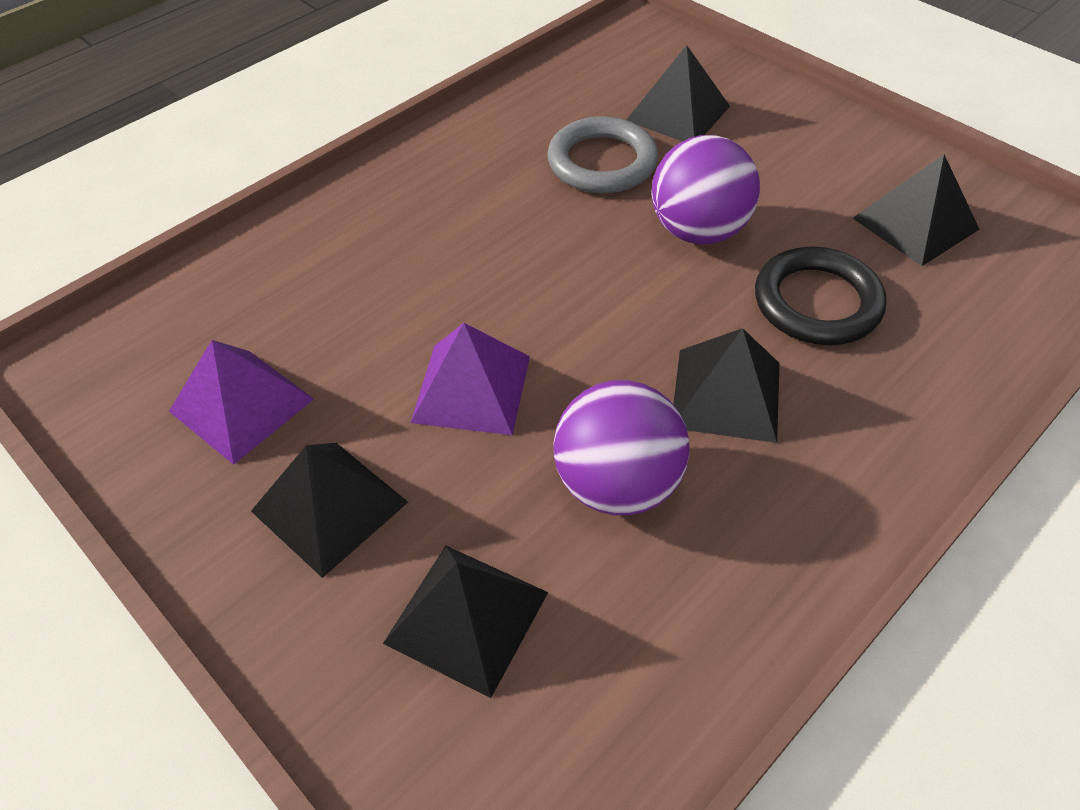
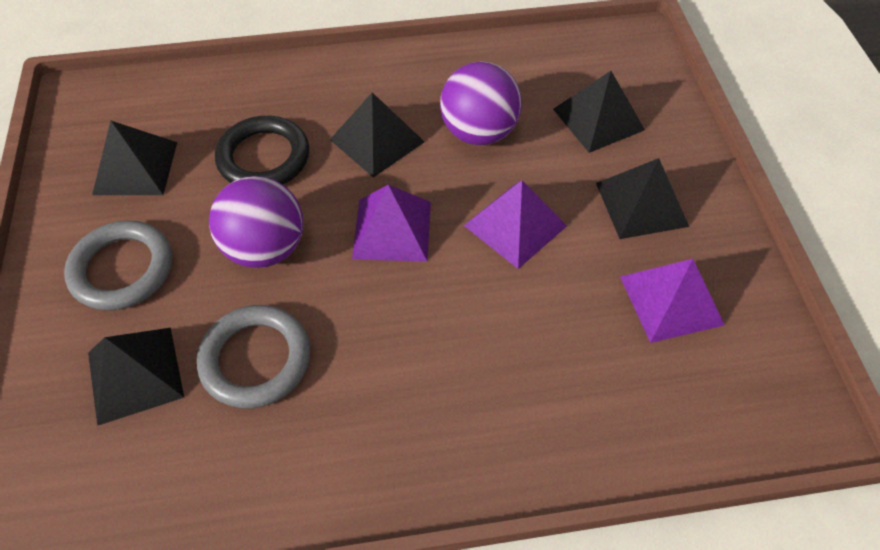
camera: 145 degrees left, 5 degrees up
(600, 310) = (392, 229): none -> purple pyramid
(790, 155) = (122, 269): none -> grey ring

